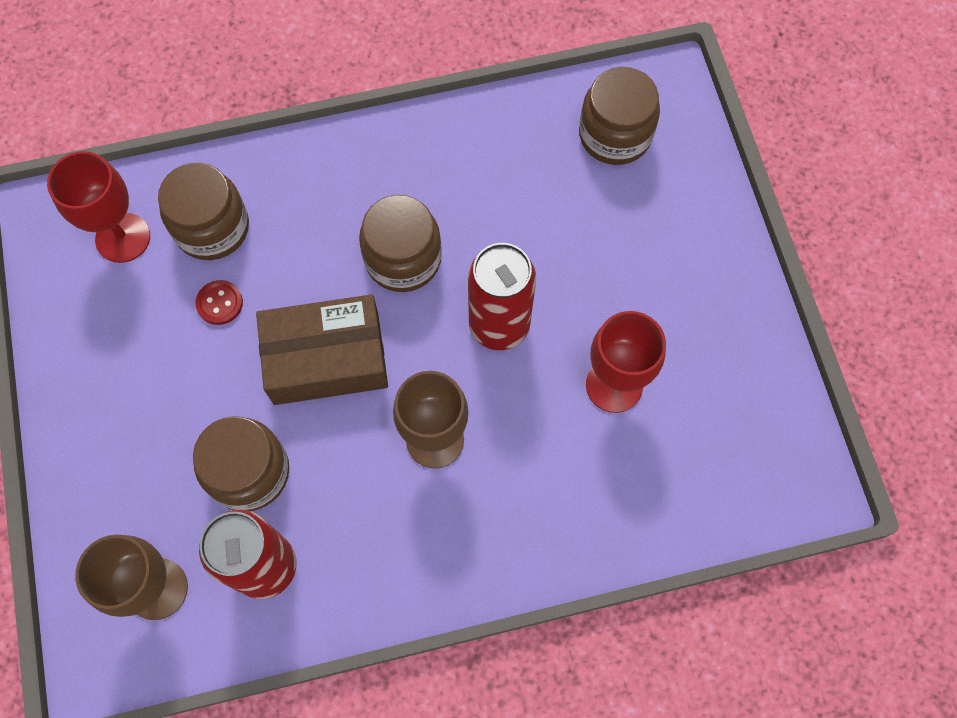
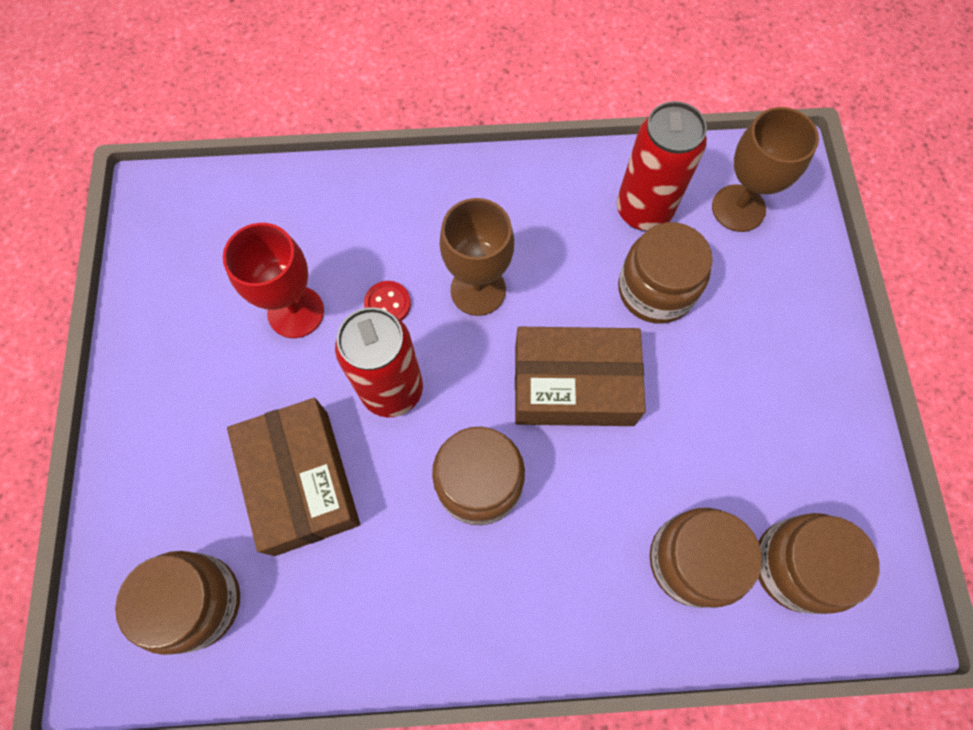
camera: 170 degrees left, 0 degrees up
(123, 238) = (796, 565): red goblet -> brown jar
(219, 303) = (683, 464): red button -> red button (387, 304)
(559, 234) = (301, 481): none -> brown box

